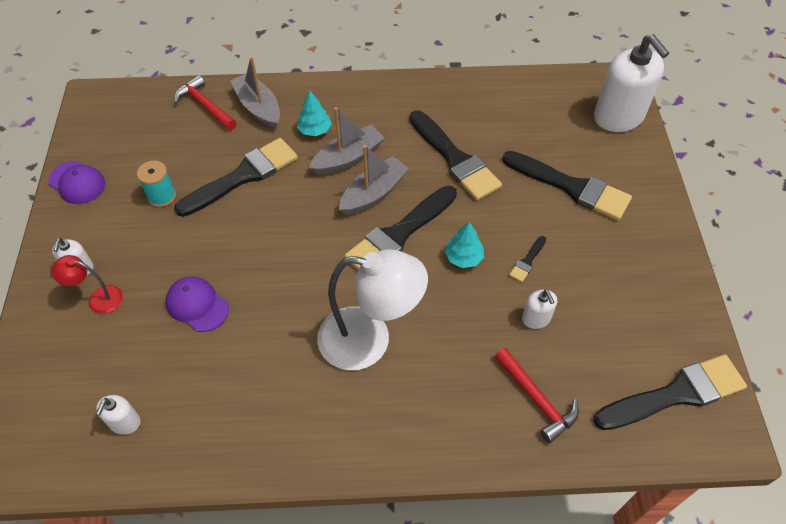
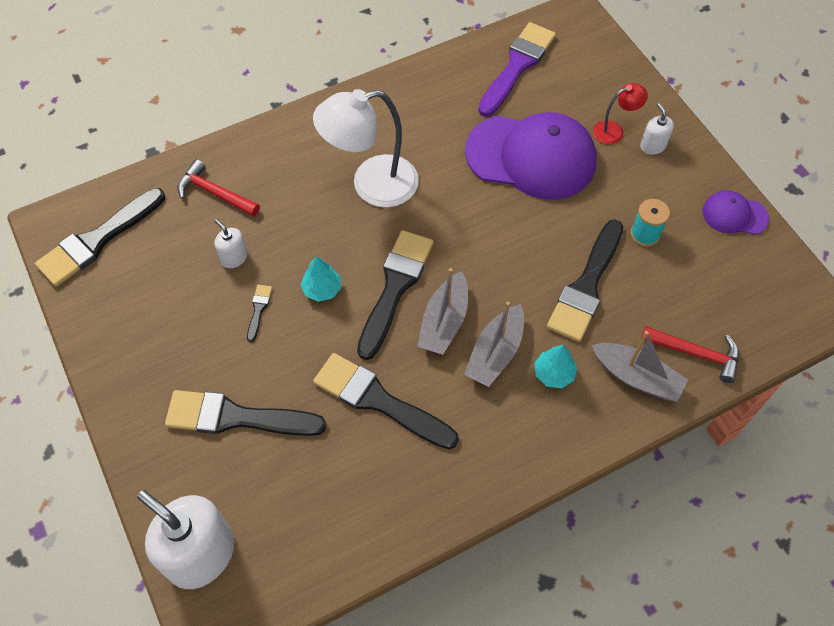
camera: 155 degrees right, 5 degrees up
(125, 422) = (517, 66): white soap dispenser -> purple brush
(197, 305) = (531, 157): purple cap -> purple cap, size x2.10

